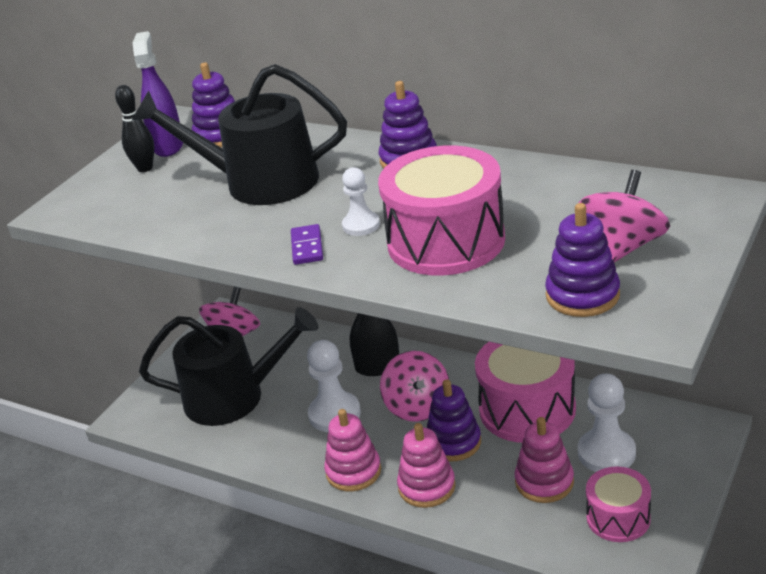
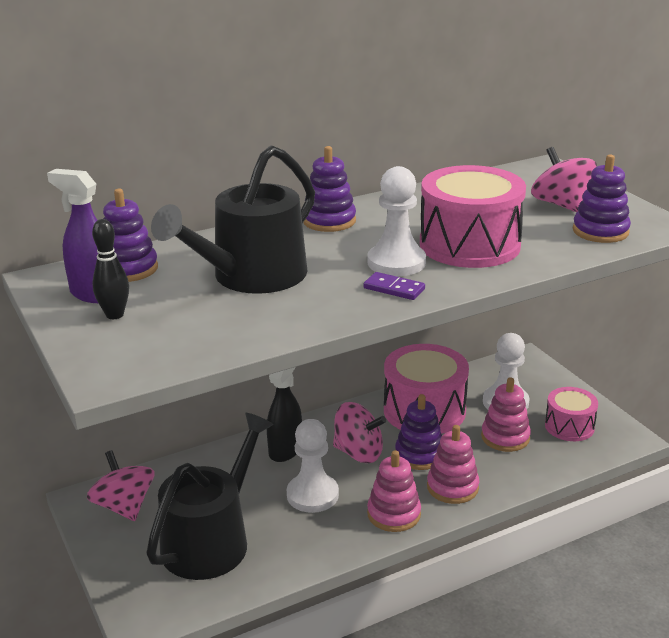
camera: 60 degrees left, 5 degrees down
(361, 225) = (396, 262): white pawn -> white pawn, size x1.69

